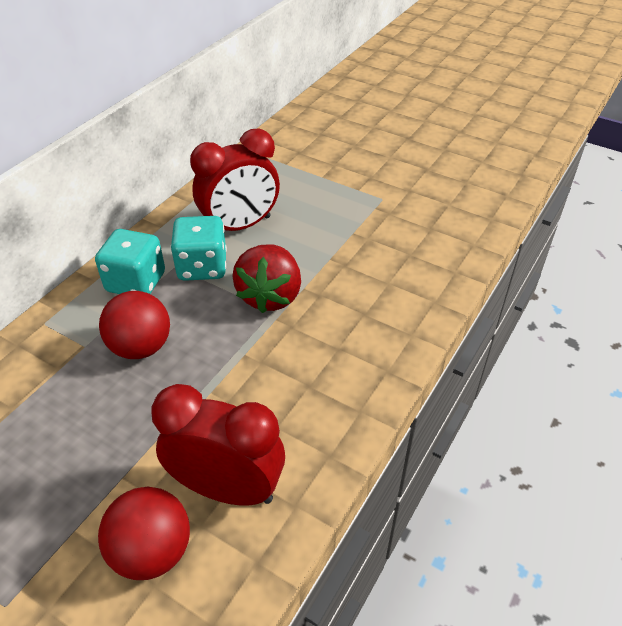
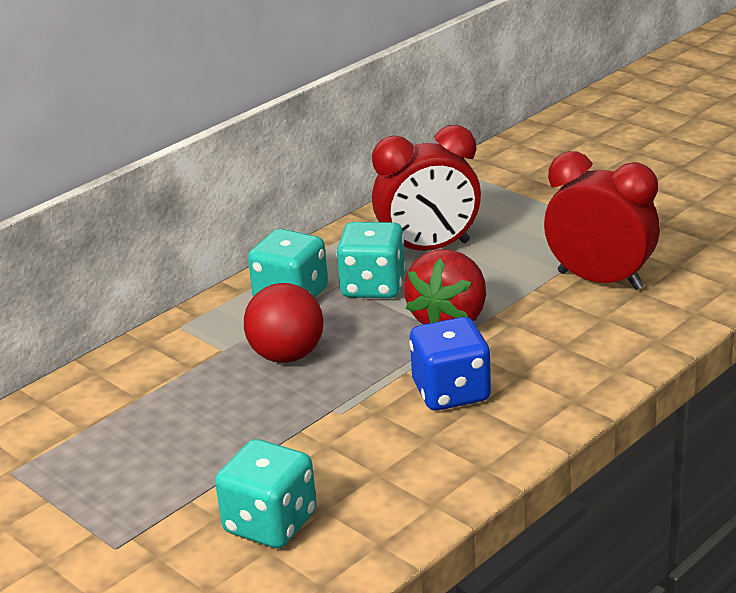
camera: 15 degrees right, 15 degrees down
(152, 551) = (270, 523): red ball -> turquoise dice
(227, 488) = (361, 483): red clock -> red clock (600, 280)
(286, 373) = (451, 392): none -> blue dice

